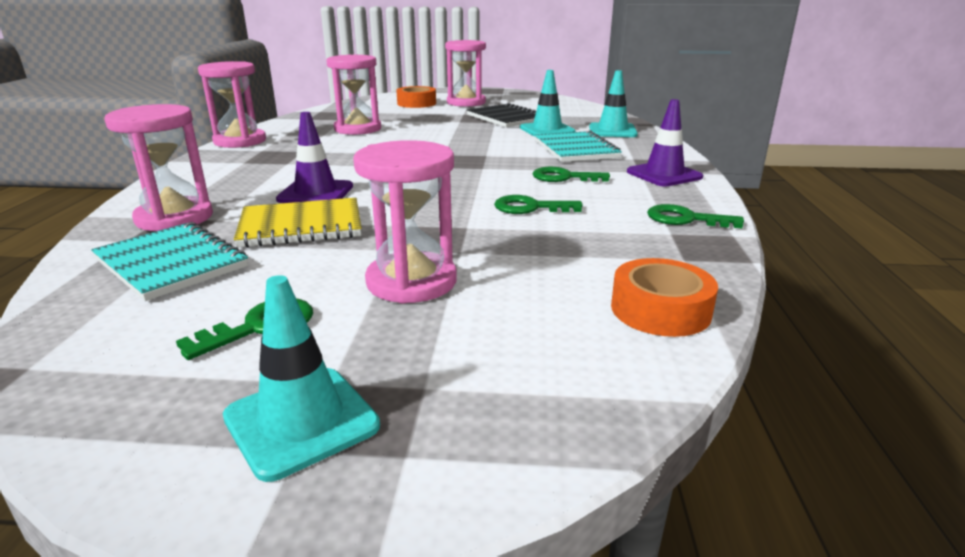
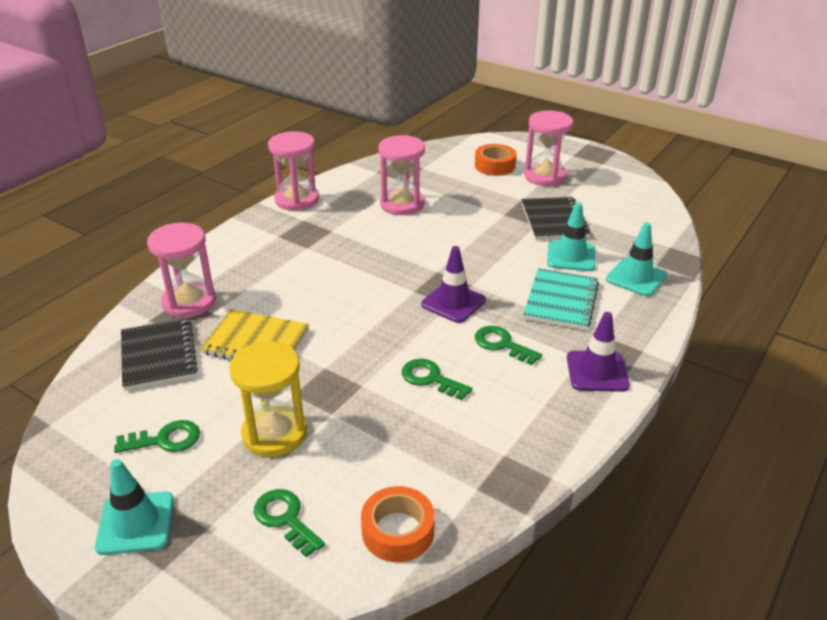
camera: 30 degrees right, 10 degrees up
(171, 263) = (158, 356): turquoise notebook -> black notebook
(316, 193) = (295, 300): purple traffic cone -> purple traffic cone (453, 302)
(411, 281) = (274, 433): pink hourglass -> yellow hourglass
(686, 219) = (537, 442): green key -> green key (285, 519)

